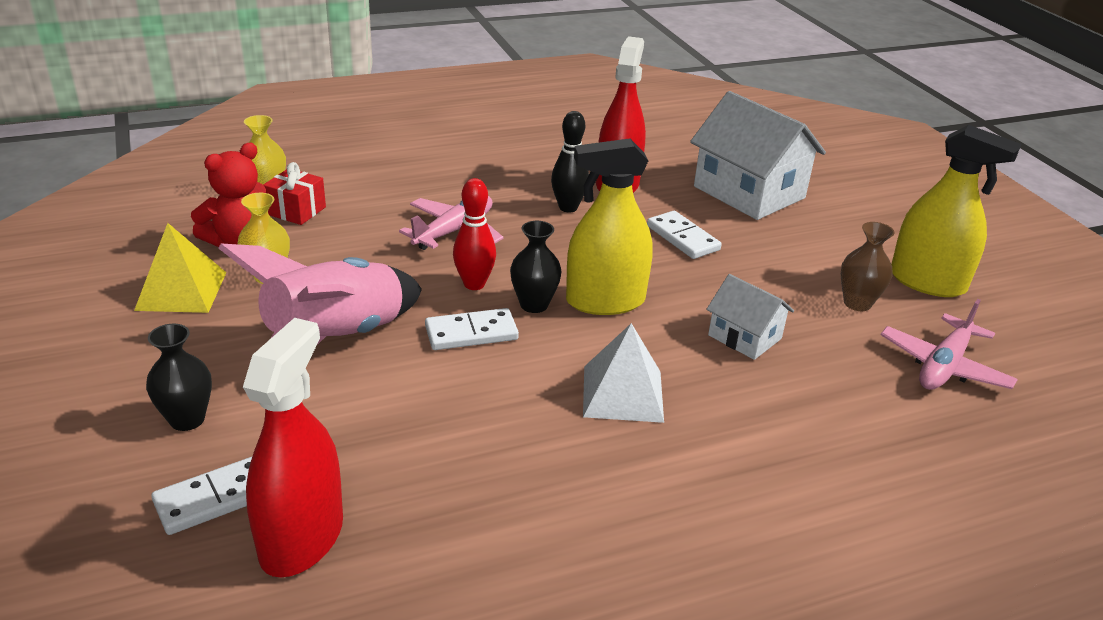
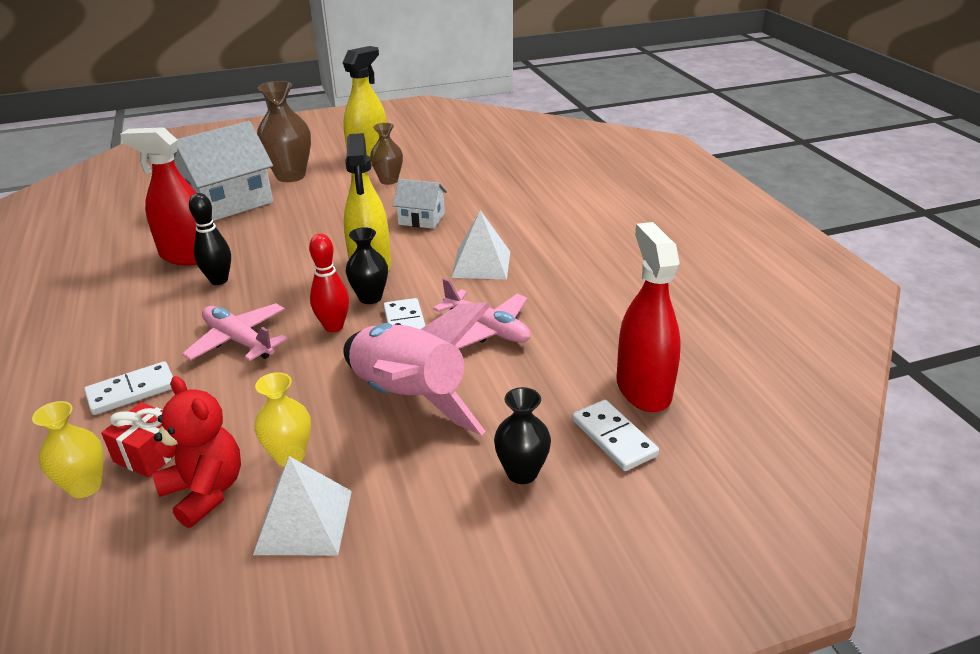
camera: 85 degrees left, 0 degrees up
(181, 291) = (304, 521): yellow pyramid -> white pyramid
(302, 538) = (643, 389): red spray bottle -> red spray bottle turned 60 degrees clockwise
(683, 238) = (289, 232): white domino -> white domino (132, 391)
(744, 337) = (421, 219): white house -> white house turned 60 degrees clockwise
(836, 225) = (290, 176): none -> brown vase
(944, 366) = (455, 165): pink plane -> pink plane (487, 329)

